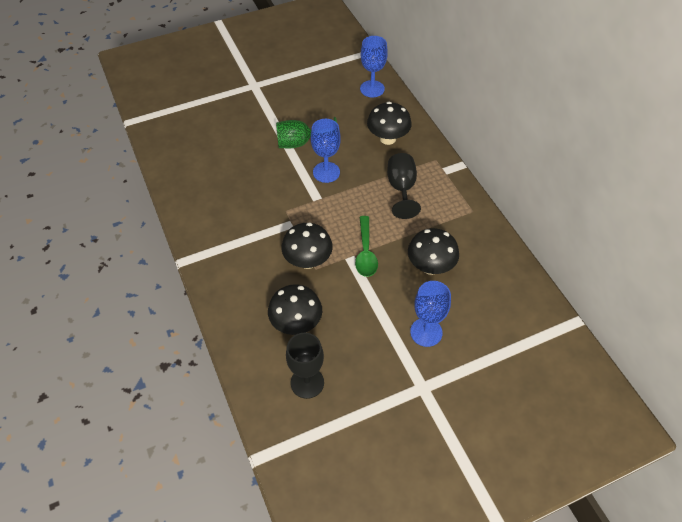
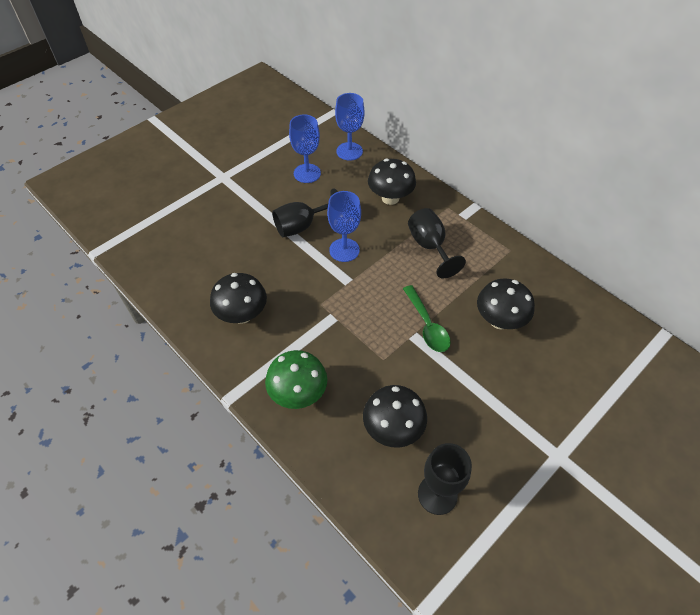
camera: 20 degrees left, 0 degrees up
(235, 274) = (298, 394): none -> green mushroom
(300, 143) = (301, 226): green goblet -> black goblet
(308, 261) = (371, 353): black mushroom -> black mushroom (242, 315)
(426, 332) = (531, 393): blue goblet -> blue goblet (307, 173)

